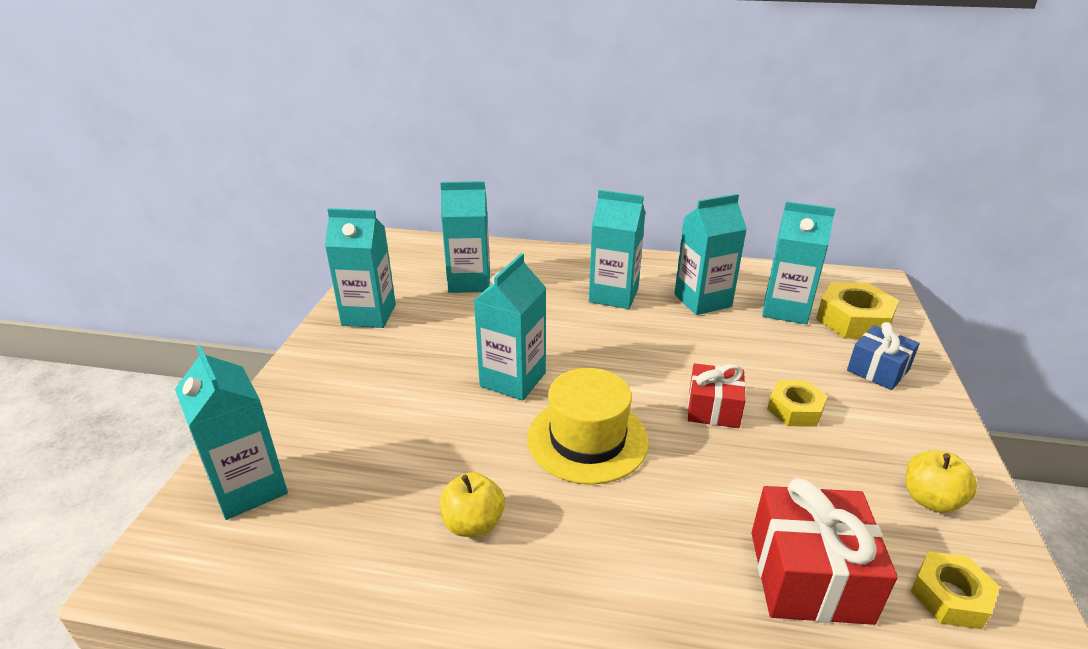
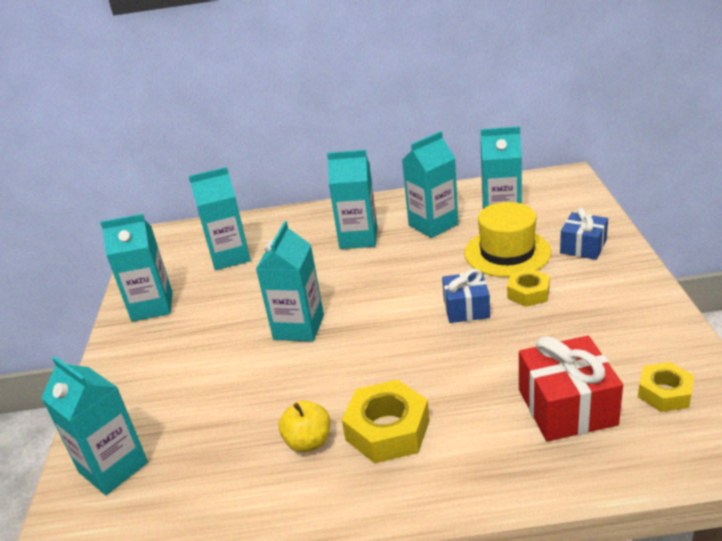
camera: 10 degrees left, 0 degrees up
(587, 439) = (375, 357): yellow hat -> yellow hat (507, 252)
(713, 409) = (466, 308): red gift -> blue gift
(853, 320) = (556, 212): yellow nut -> yellow nut (387, 430)
(930, 499) = (639, 332): yellow apple -> none

